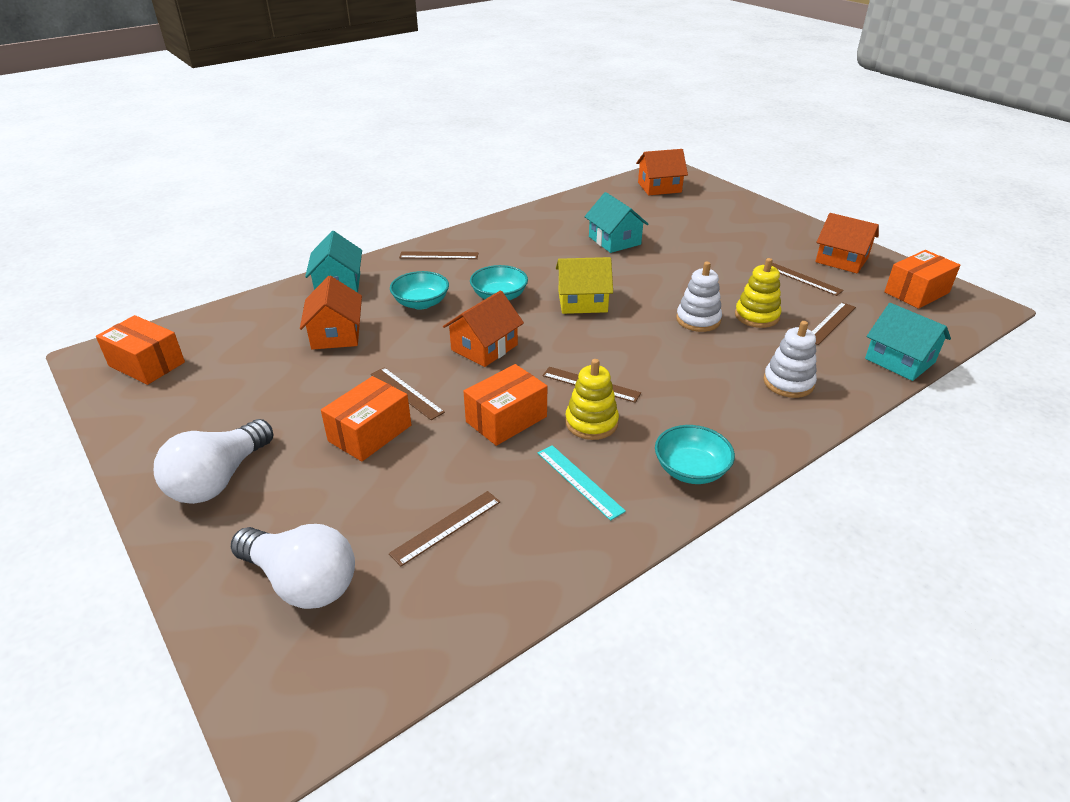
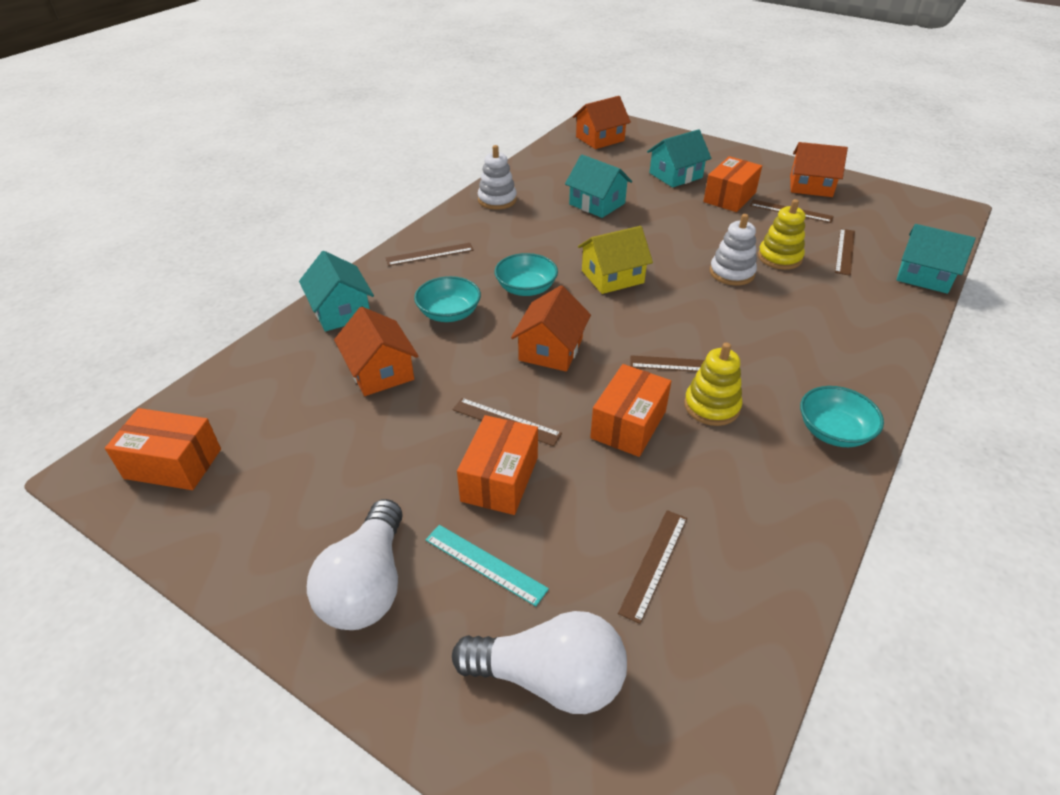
camera: 20 degrees left, 5 degrees up
(579, 481) = (744, 473): turquoise ruler -> turquoise ruler (485, 564)
(709, 229) = (675, 175): none -> turquoise house
(788, 383) = (852, 320): white stacking toy -> white stacking toy (497, 200)
(916, 292) = (891, 206): orange box -> orange box (729, 197)

